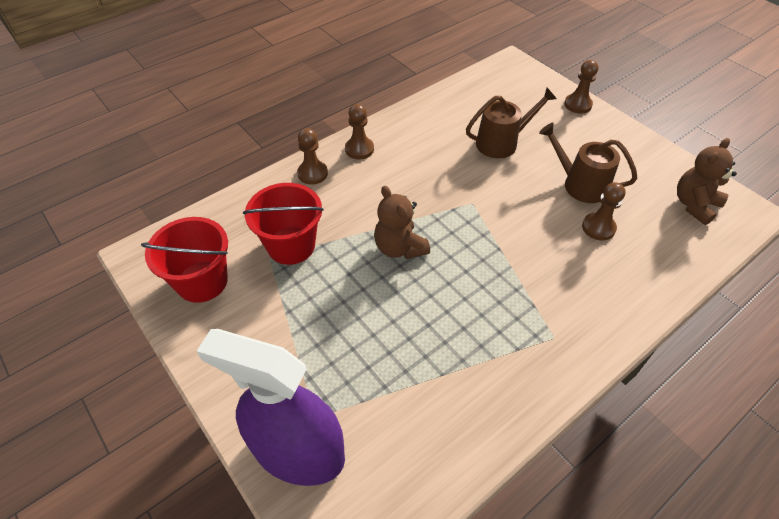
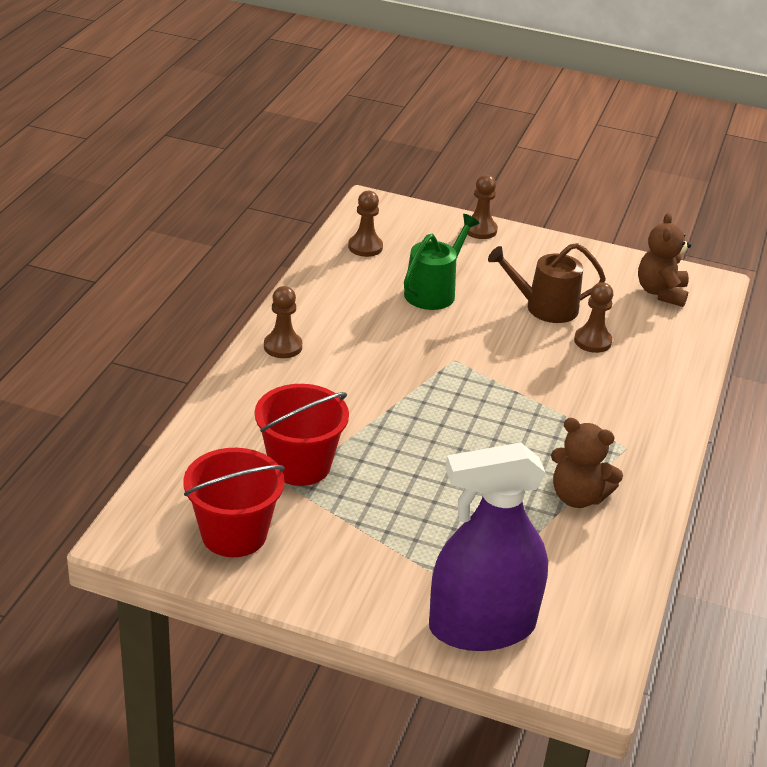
camera: 35 degrees left, 15 degrees down
(312, 173) = (252, 388): brown pawn -> brown pawn (365, 247)
(399, 248) = (418, 426): brown teddy bear -> brown teddy bear (578, 496)
(501, 142) = (433, 292): brown watering can -> green watering can

